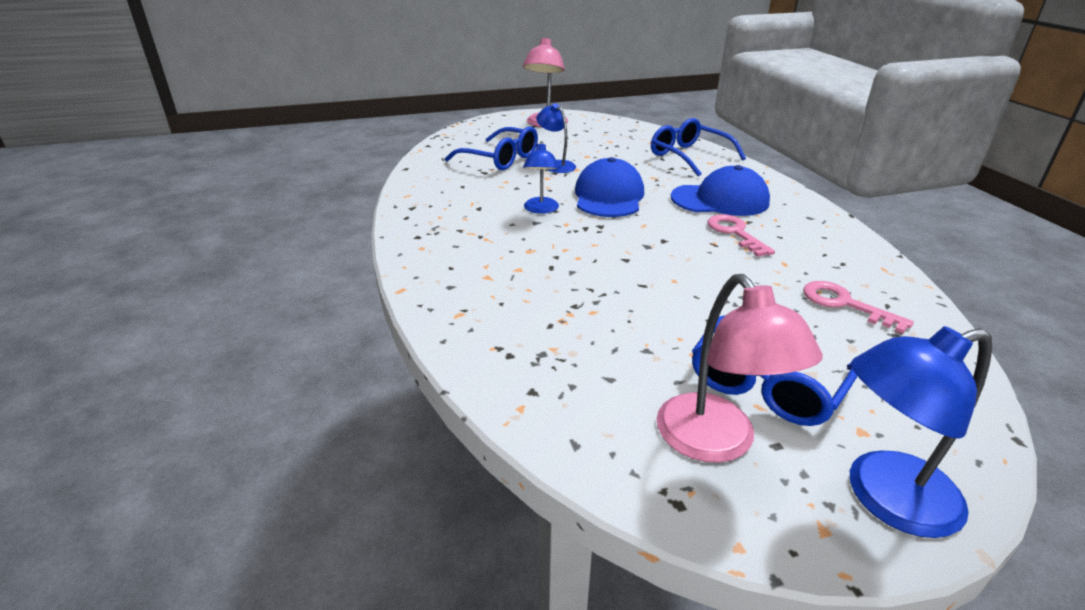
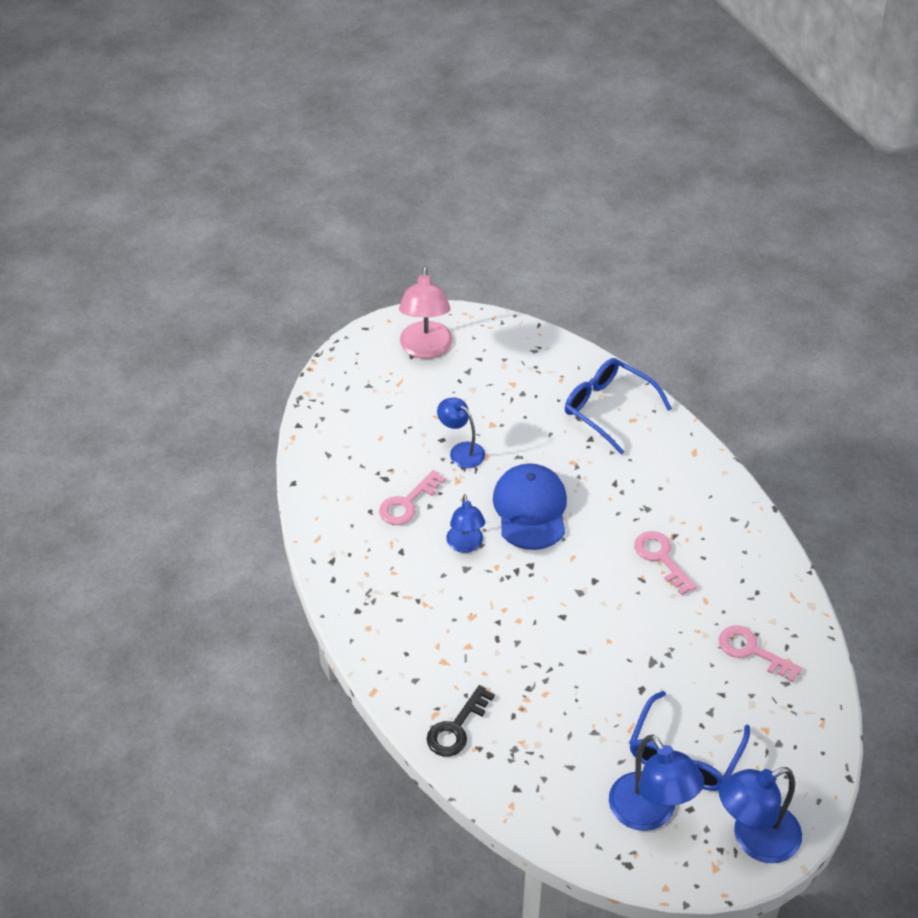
camera: 10 degrees left, 15 degrees up
(479, 327) = (456, 728): none -> black key
(497, 185) = (407, 503): none -> pink key
(500, 159) = (395, 446): blue glasses -> none
(716, 443) = (650, 813): pink lamp -> blue lamp
(720, 200) = (645, 499): blue cap -> none

